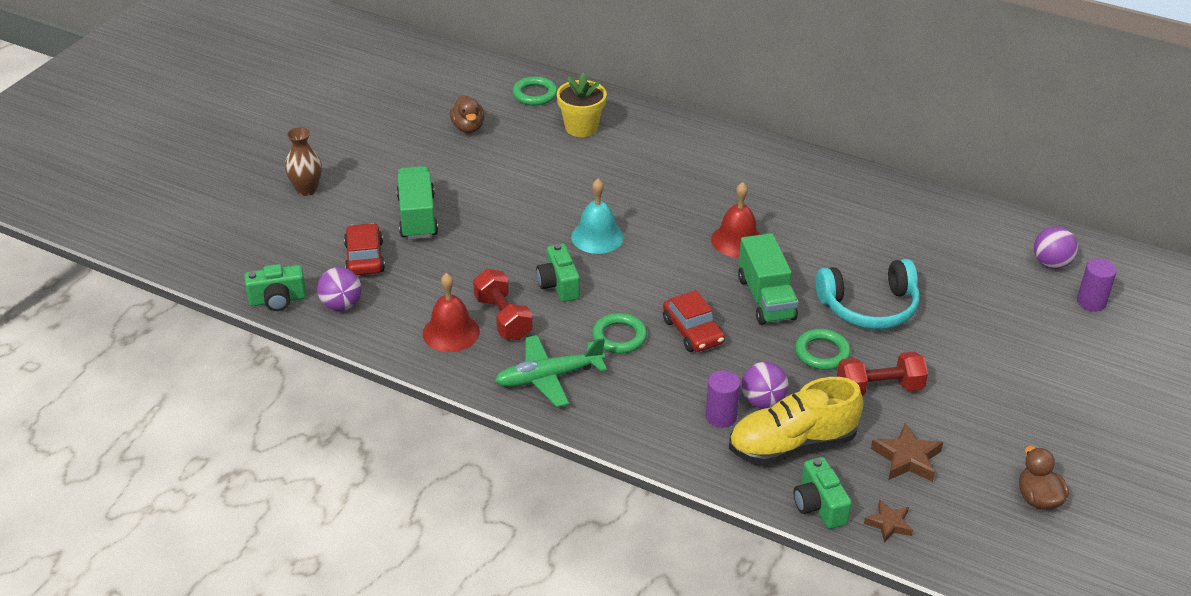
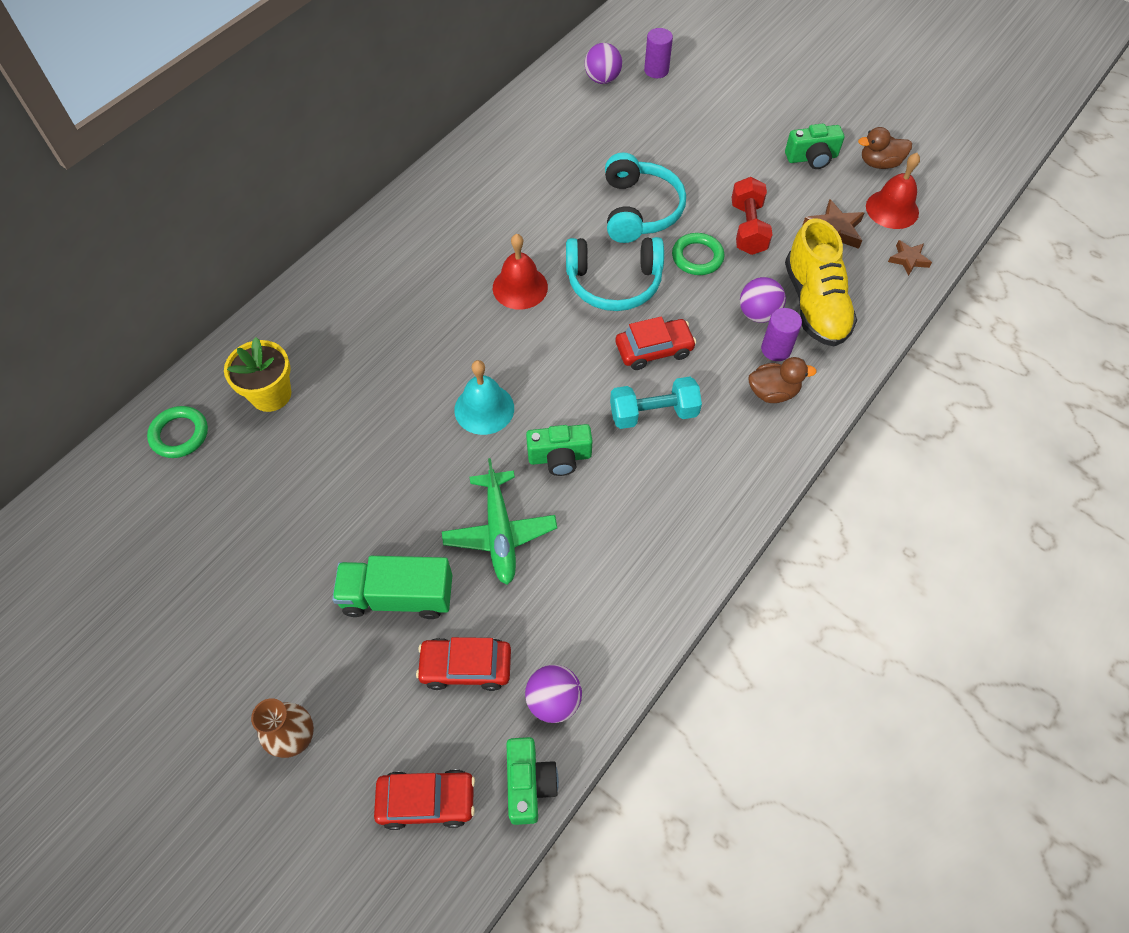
camera: 80 degrees left, 20 degrees up
(265, 253) = (427, 800): none -> red car
(451, 332) = (623, 576): red bell -> red bell (892, 209)
(468, 127) = (223, 519): brown duck -> brown duck (773, 392)
(503, 318) = (607, 519): red dumbbell -> none
(549, 377) = (708, 486): green plane -> green plane (500, 532)
(619, 337) = (653, 413): green ring -> turquoise dumbbell
(766, 298) = (614, 282): green truck -> turquoise headphones
(819, 506) = (888, 301): green camera -> green camera (812, 158)

